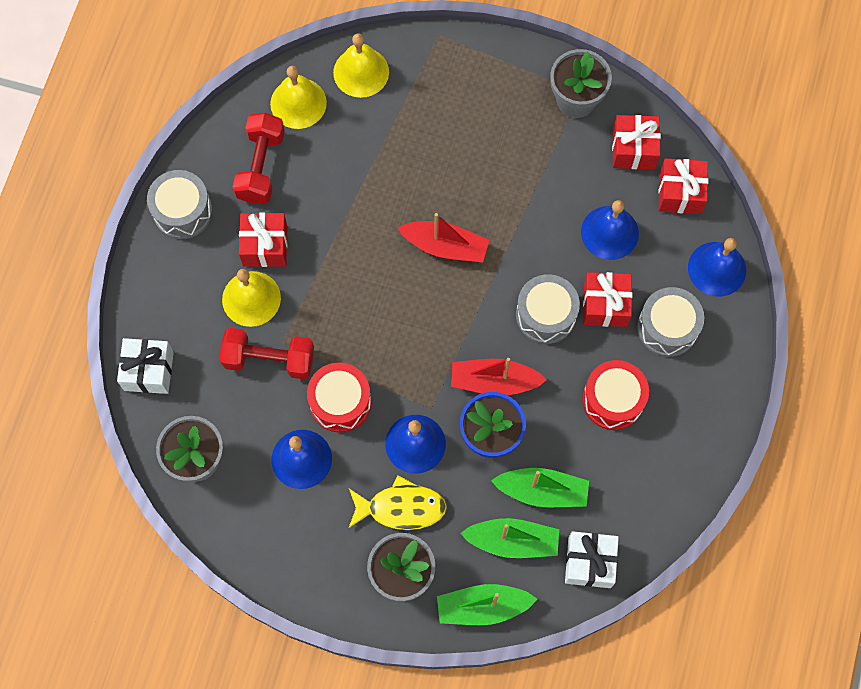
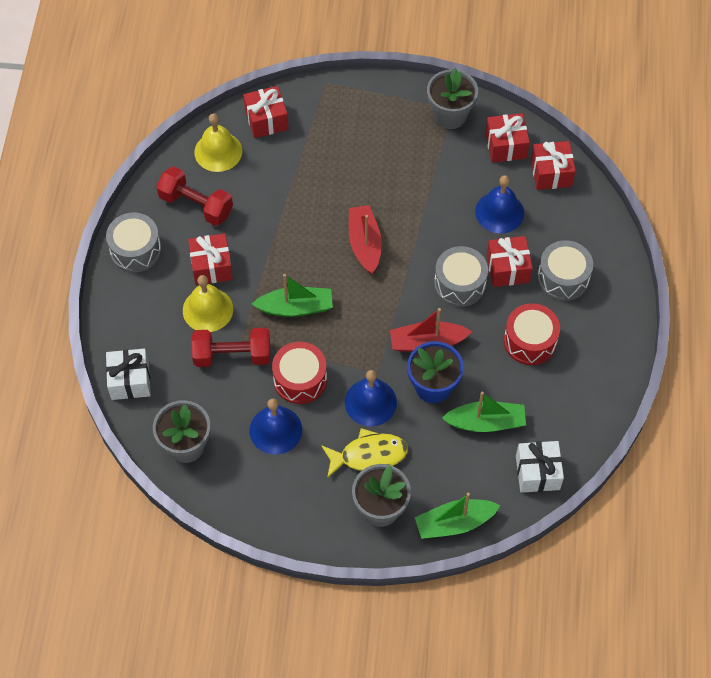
camera: 10 degrees left, 10 degrees down
(261, 166) = (196, 205): red dumbbell -> red dumbbell turned 60 degrees counterclockwise
(361, 72) = (266, 120): yellow bell -> red gift
(445, 246) = (364, 243): red boat -> red boat turned 105 degrees counterclockwise
(512, 541) = (469, 466): green boat -> green boat (296, 307)
(717, 269) = (594, 226): blue bell -> none

